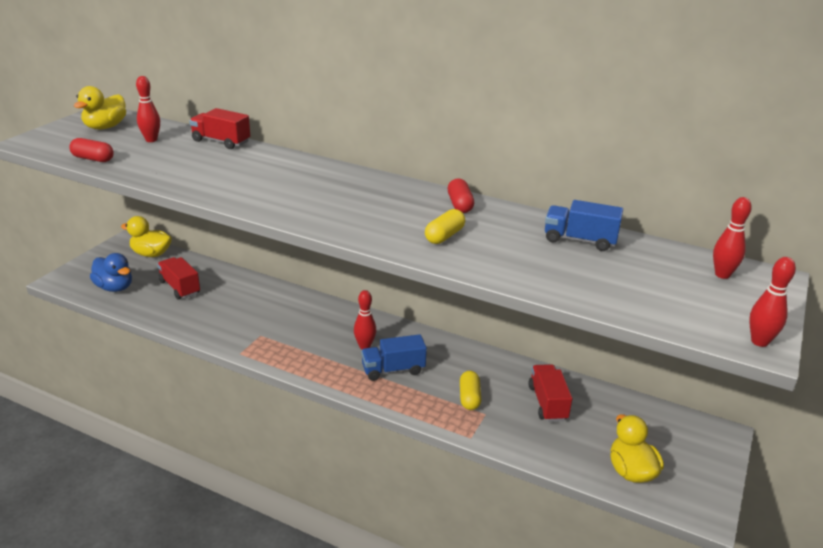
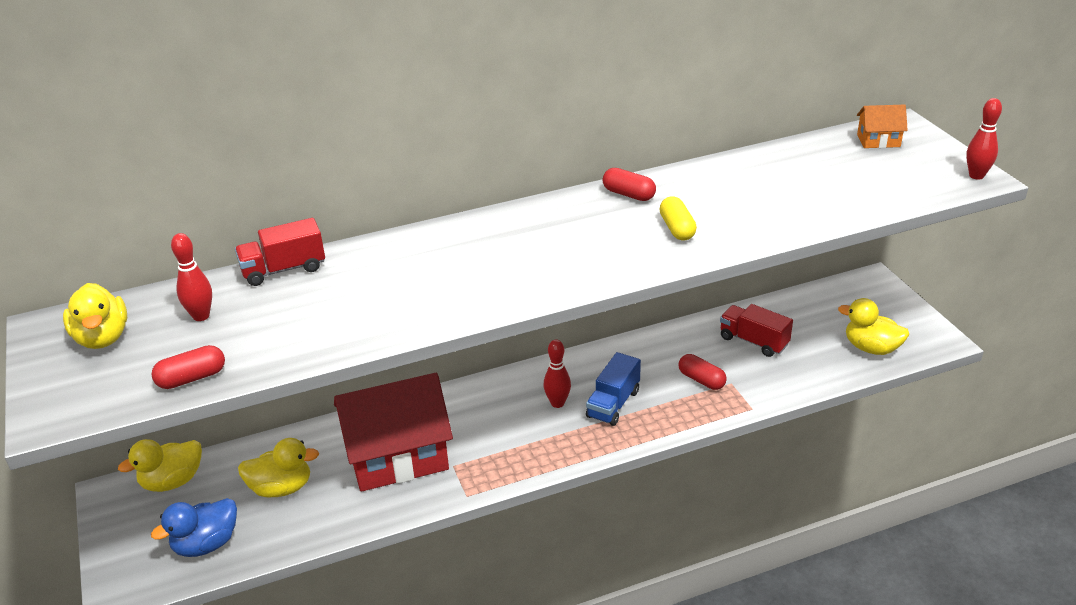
camera: 45 degrees left, 5 degrees up
(115, 287) = (206, 544): blue duck -> blue duck turned 150 degrees clockwise
(180, 287) = (281, 488): red truck -> yellow duck
(246, 312) = (397, 457): none -> red house
(469, 397) = (701, 380): yellow capsule -> red capsule
(580, 240) = (761, 170): blue truck -> none
(722, 275) = (878, 140): red bowling pin -> orange house

